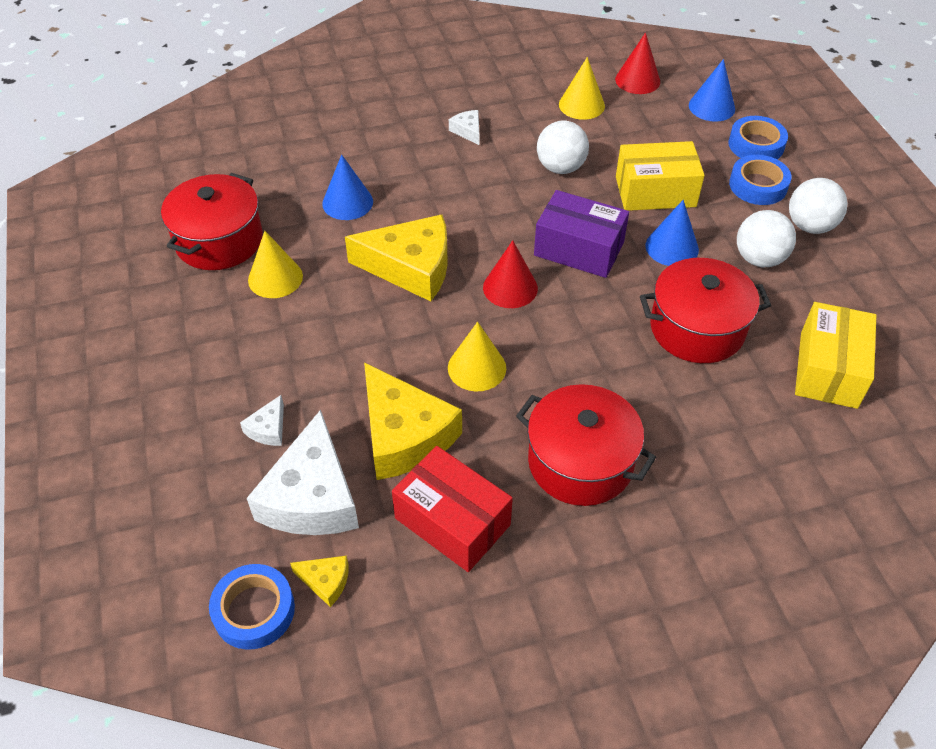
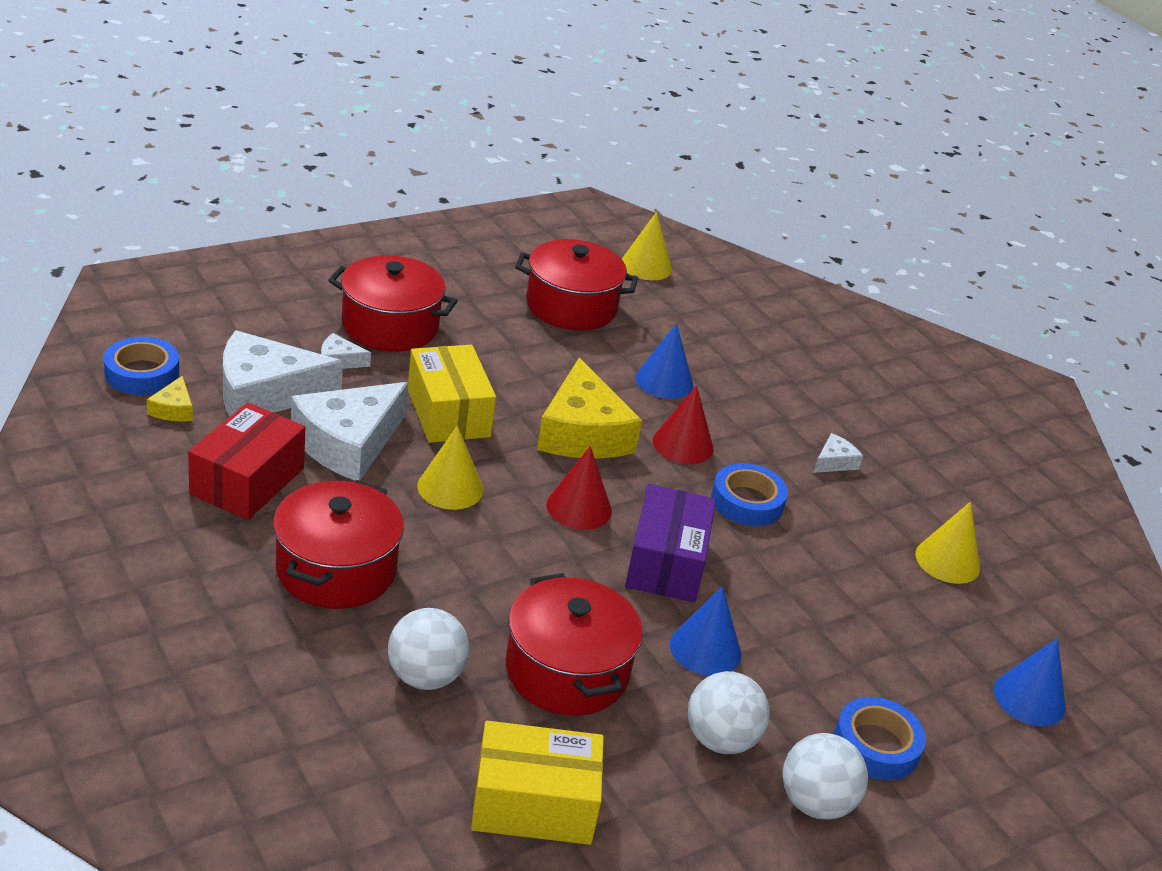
camera: 70 degrees right, 15 degrees down
(217, 380) = (390, 326): none -> red pot
(275, 278) = (533, 345): yellow cone -> yellow cone (646, 266)
(404, 435) = (348, 443): yellow cheese -> white cheese
(560, 167) = (808, 544): white ball -> white ball (425, 676)
(637, 80) = (1039, 617): red cone -> red cone (683, 444)
(655, 191) = (807, 634): yellow box -> yellow box (448, 413)
(756, 145) = (968, 747): blue tape -> blue tape (747, 502)

